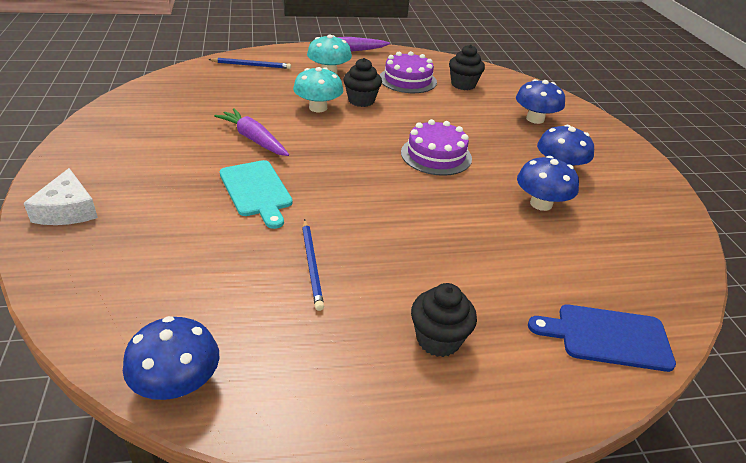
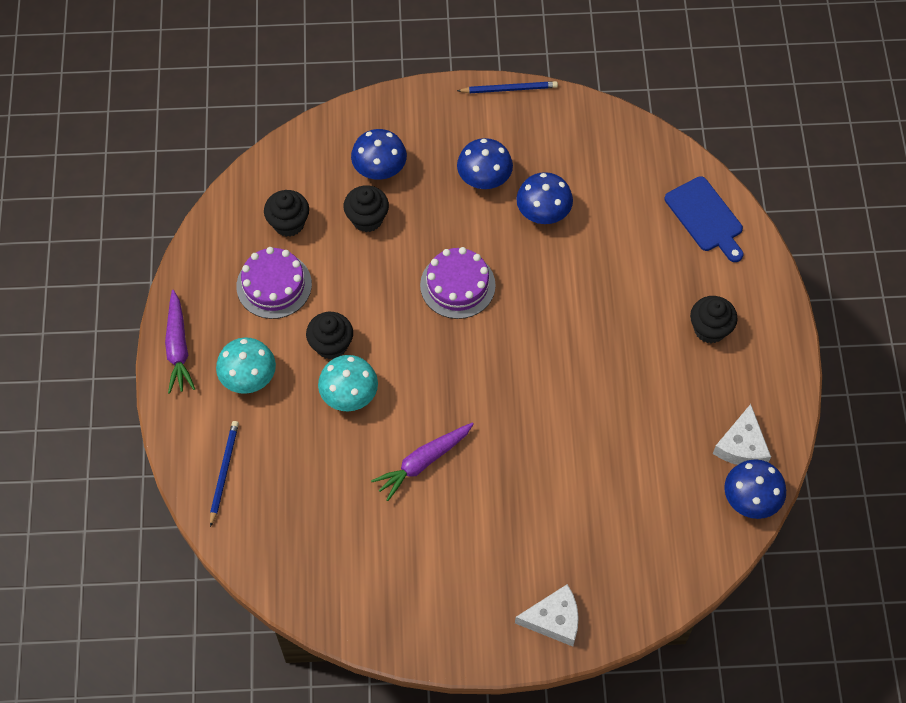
camera: 80 degrees left, 25 degrees up
(256, 191) = (522, 456): turquoise cutting board -> none
(262, 373) = (742, 445): none -> white cheese
(312, 265) = (630, 410): blue pencil -> blue pencil (509, 89)
(483, 114) = (367, 219): none -> black cupcake
(607, 337) = (705, 217): blue cutting board -> blue cutting board turned 45 degrees counterclockwise

